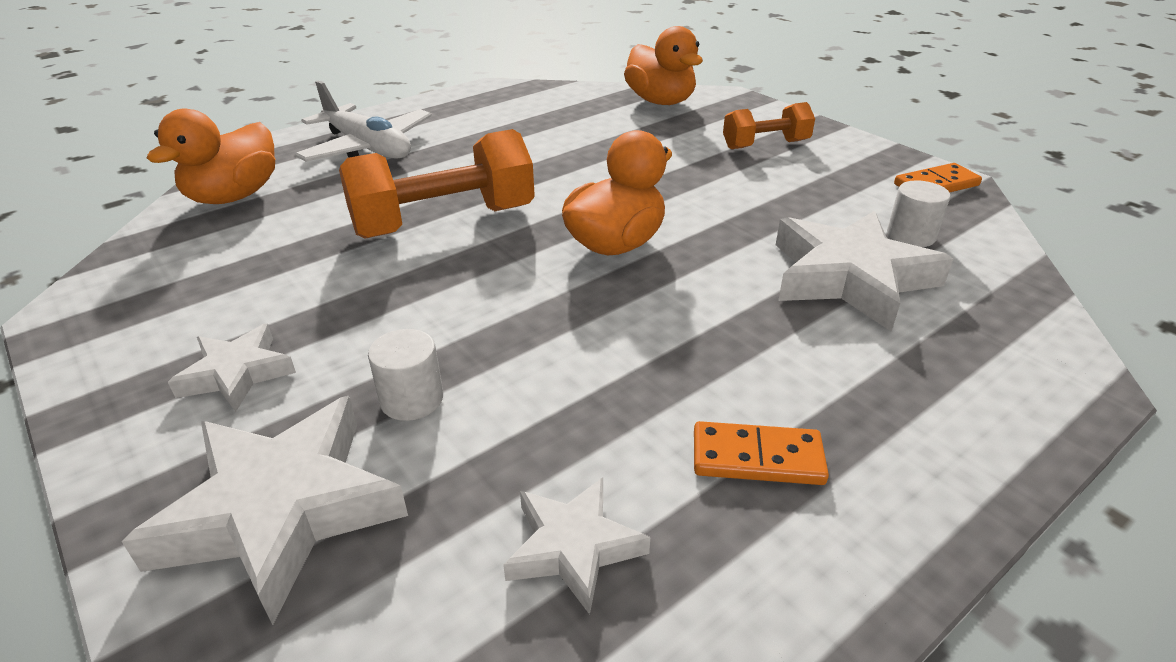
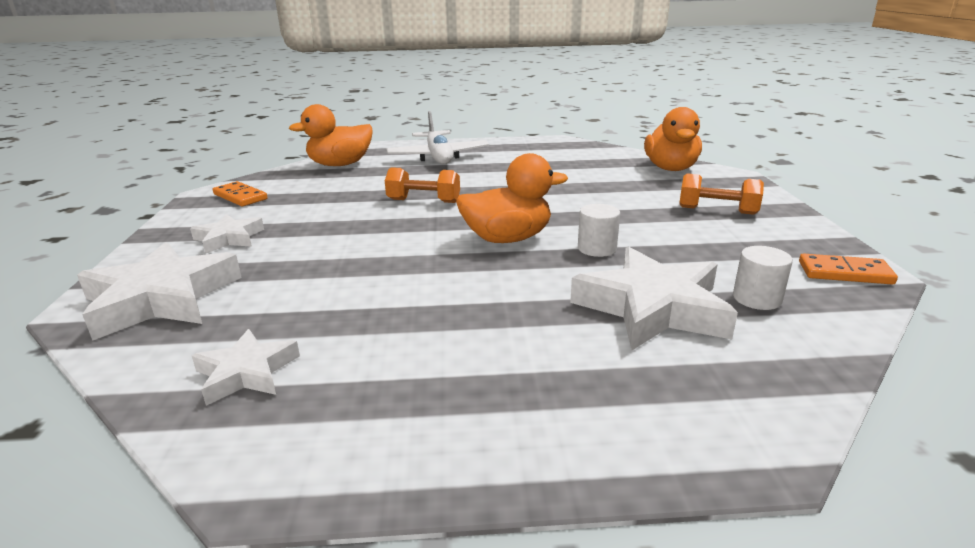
camera: 35 degrees right, 10 degrees down
(412, 399) = (280, 276): white cylinder -> white cylinder (597, 248)
(444, 222) = (423, 201): orange dumbbell -> orange dumbbell, size x0.57
(757, 457) = (412, 379): orange domino -> orange domino (240, 197)

